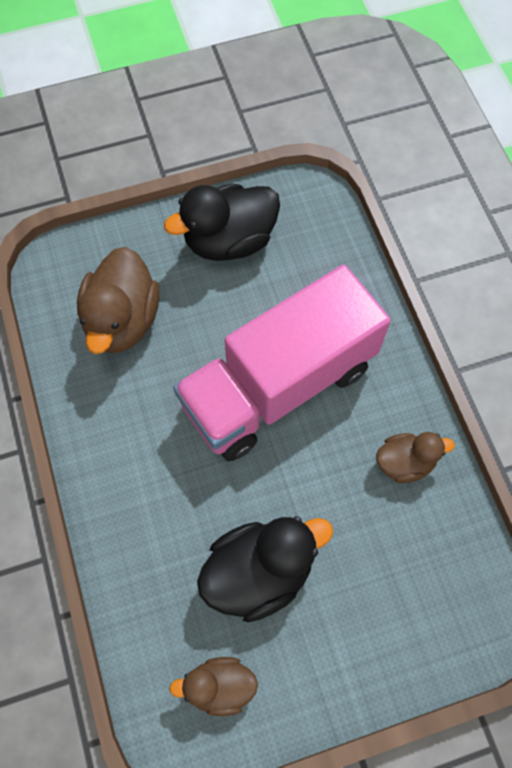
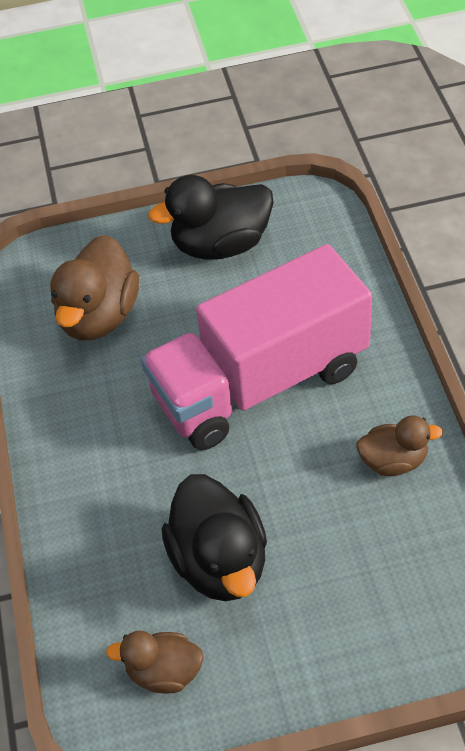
camera: 10 degrees right, 15 degrees down
(259, 572) = (220, 562): black duck -> black duck turned 90 degrees clockwise

